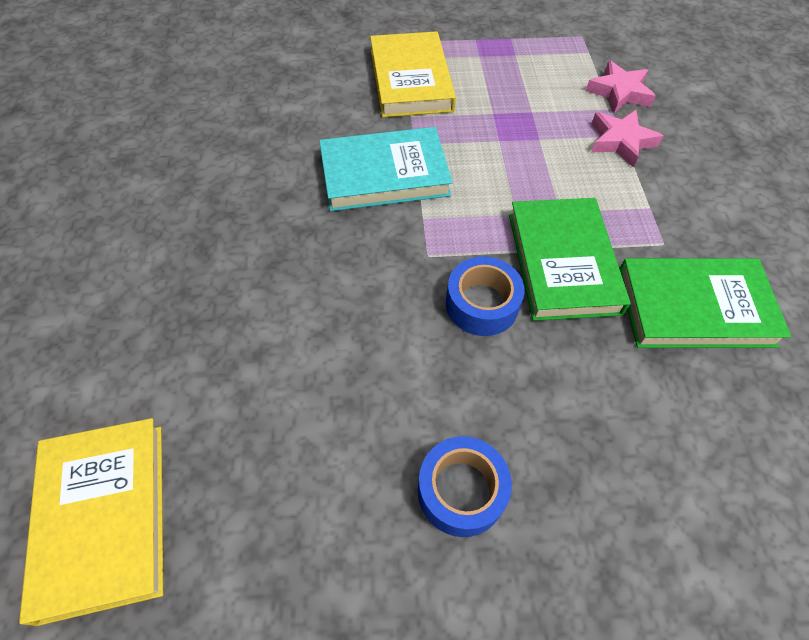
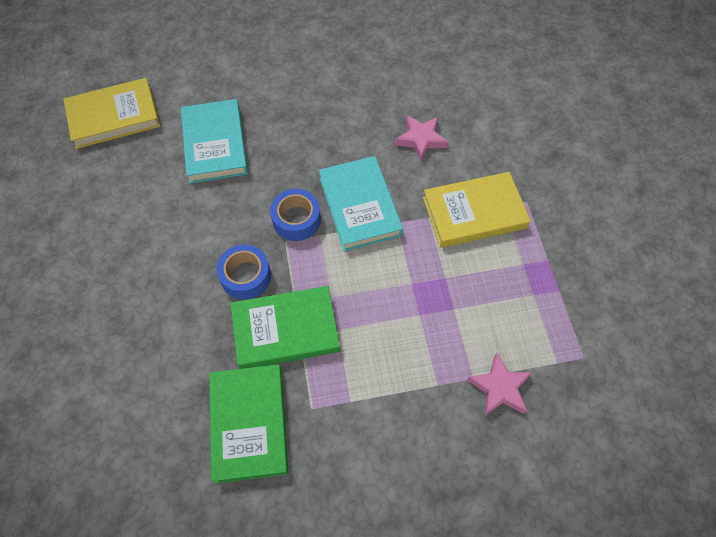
camera: 85 degrees right, 5 degrees up
(230, 339) = (215, 144): none -> turquoise book
(461, 491) = (117, 270): blue tape -> blue tape (296, 220)
(621, 141) = (428, 383): pink star -> pink star (421, 139)

